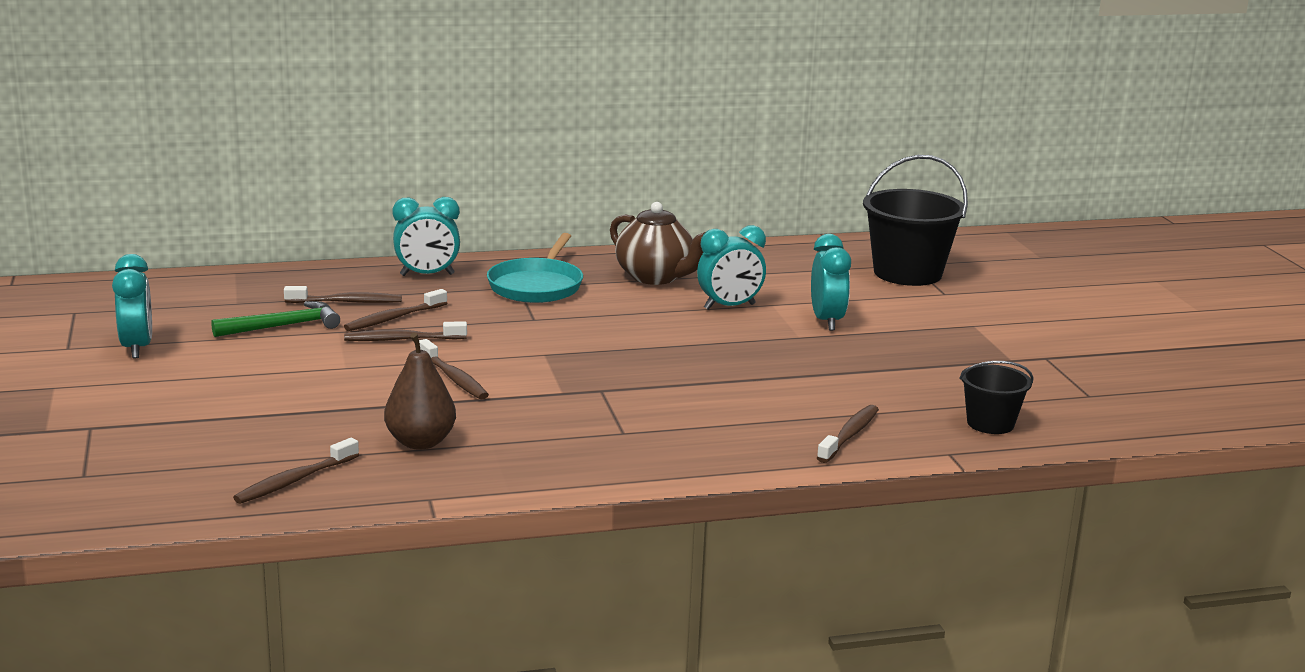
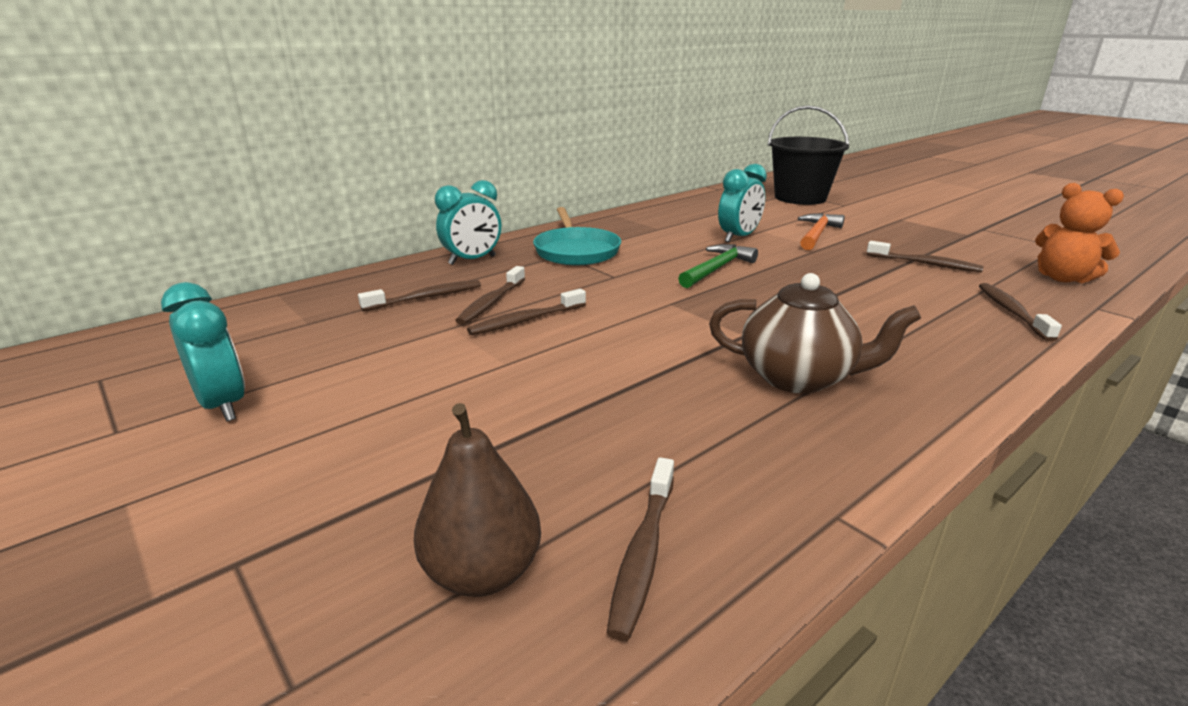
camera: 25 degrees left, 5 degrees up
(284, 326) = (387, 335): green hammer -> green hammer (717, 269)
(420, 442) = (707, 433): brown pear -> brown pear (482, 573)
(454, 378) = (629, 347): brown toothbrush -> brown toothbrush (925, 264)
(656, 277) = (653, 228): brown teapot -> brown teapot (798, 378)
(827, 321) = (817, 234): turquoise clock -> orange hammer
(990, 423) = (1062, 278): black bucket -> orange teddy bear

